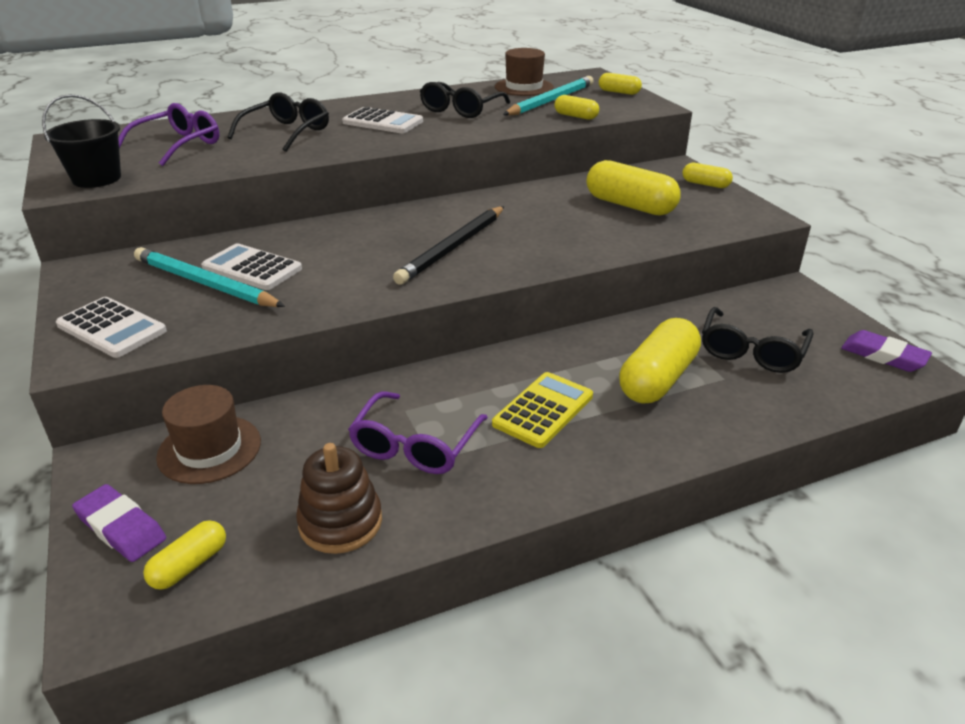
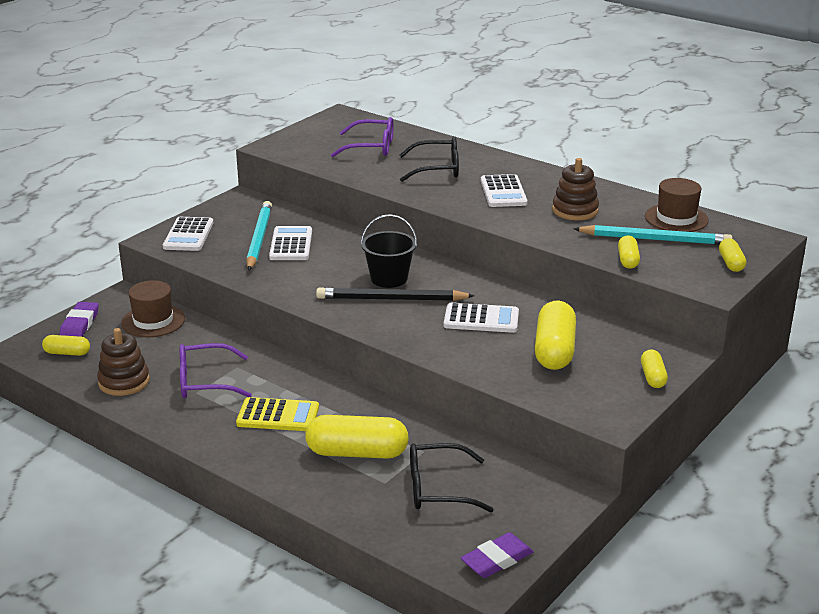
camera: 60 degrees right, 5 degrees down
(97, 179) = (293, 148): black bucket -> black bucket (389, 278)
(461, 109) = (575, 210): black glasses -> brown stacking toy
(542, 219) = (481, 319): none -> white calculator
(883, 356) = (497, 560): purple eraser -> purple eraser turned 45 degrees clockwise

